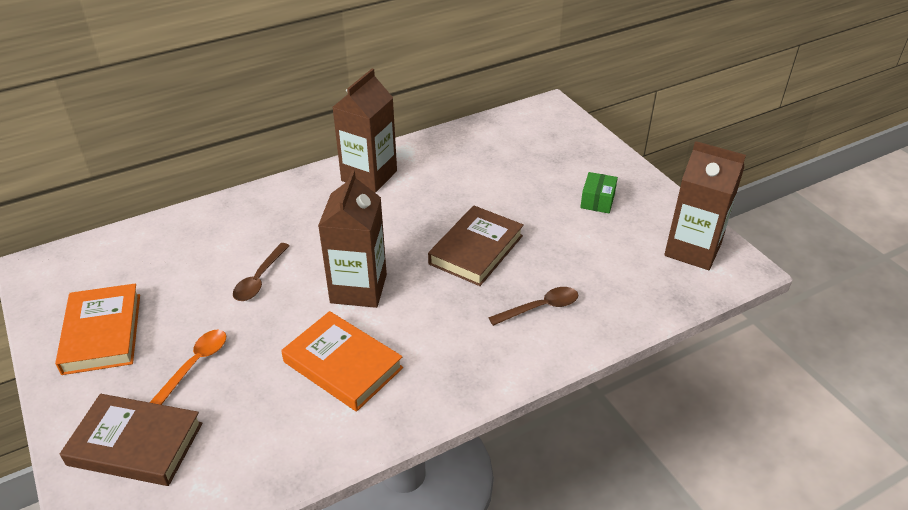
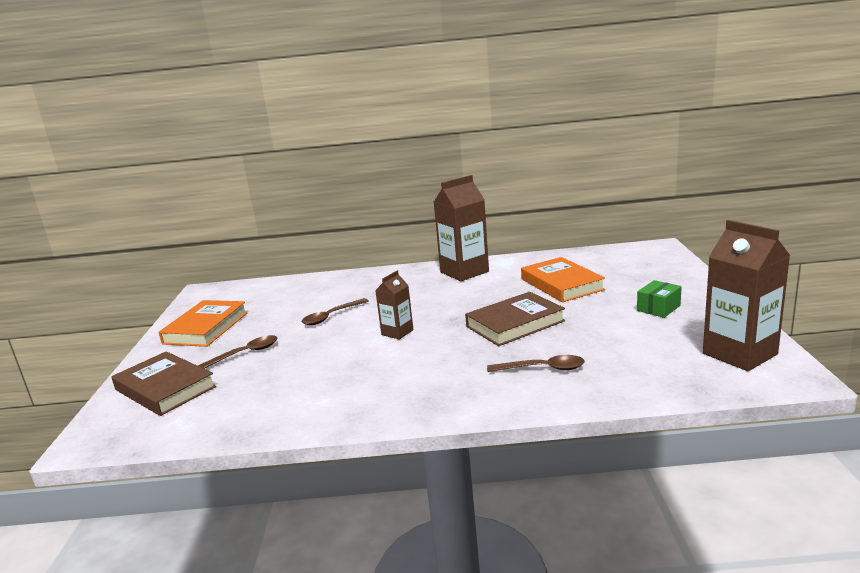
camera: 30 degrees right, 20 degrees down
(196, 364) = (245, 354): orange spoon -> brown spoon
(343, 365) = (343, 374): orange book -> orange book (561, 284)
(358, 288) = (397, 332): brown carton -> brown carton, size x0.55

